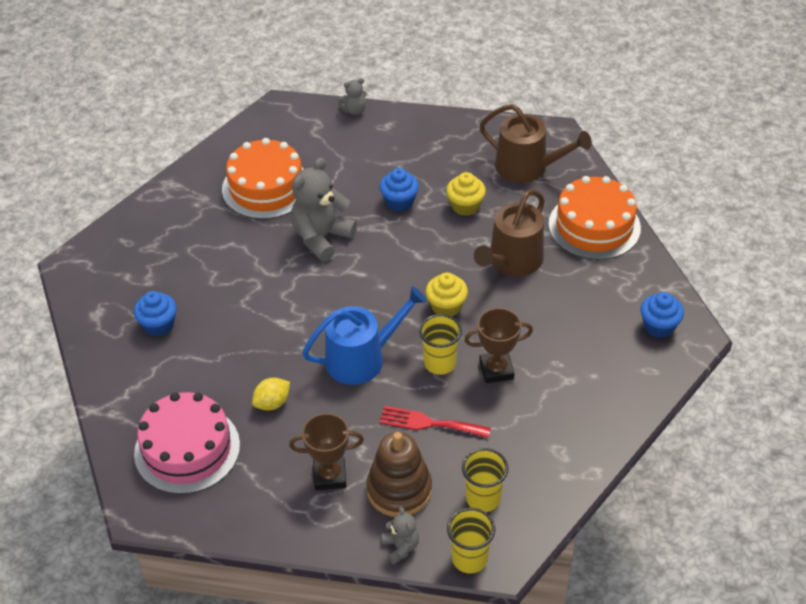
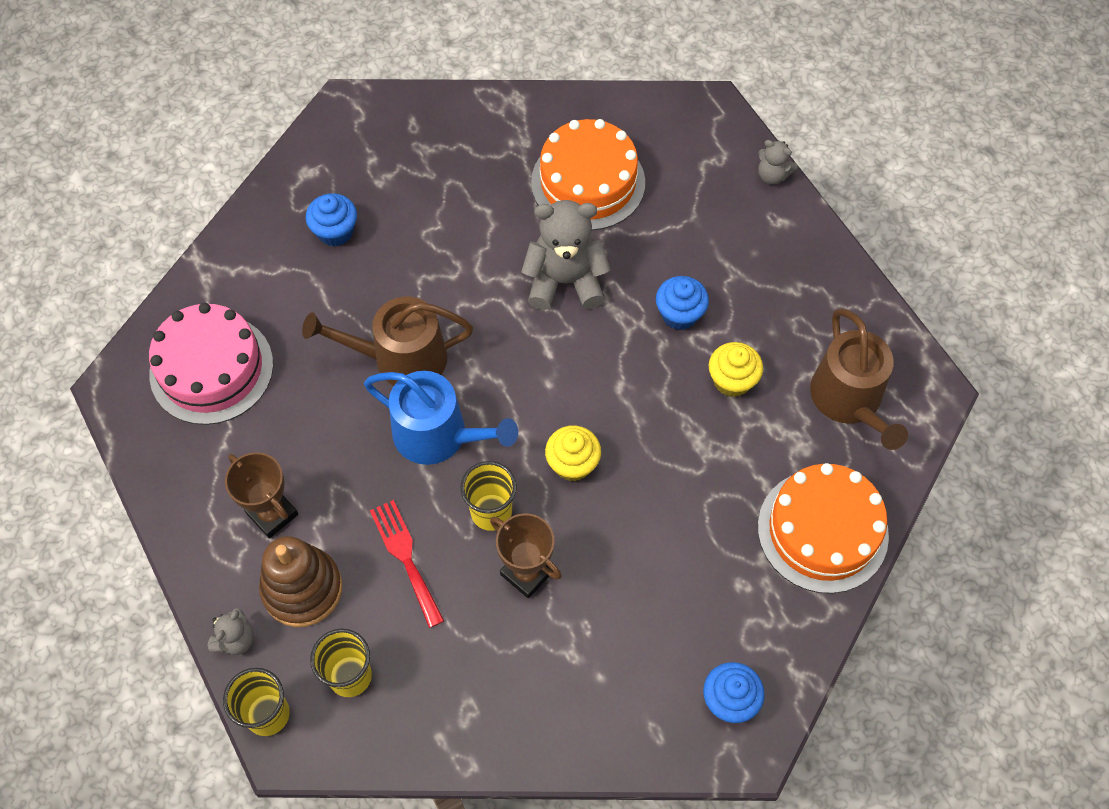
camera: 50 degrees right, 15 degrees up
(272, 403) = (319, 398): yellow lemon -> none
(512, 261) = (693, 482): brown watering can -> brown watering can (401, 359)

